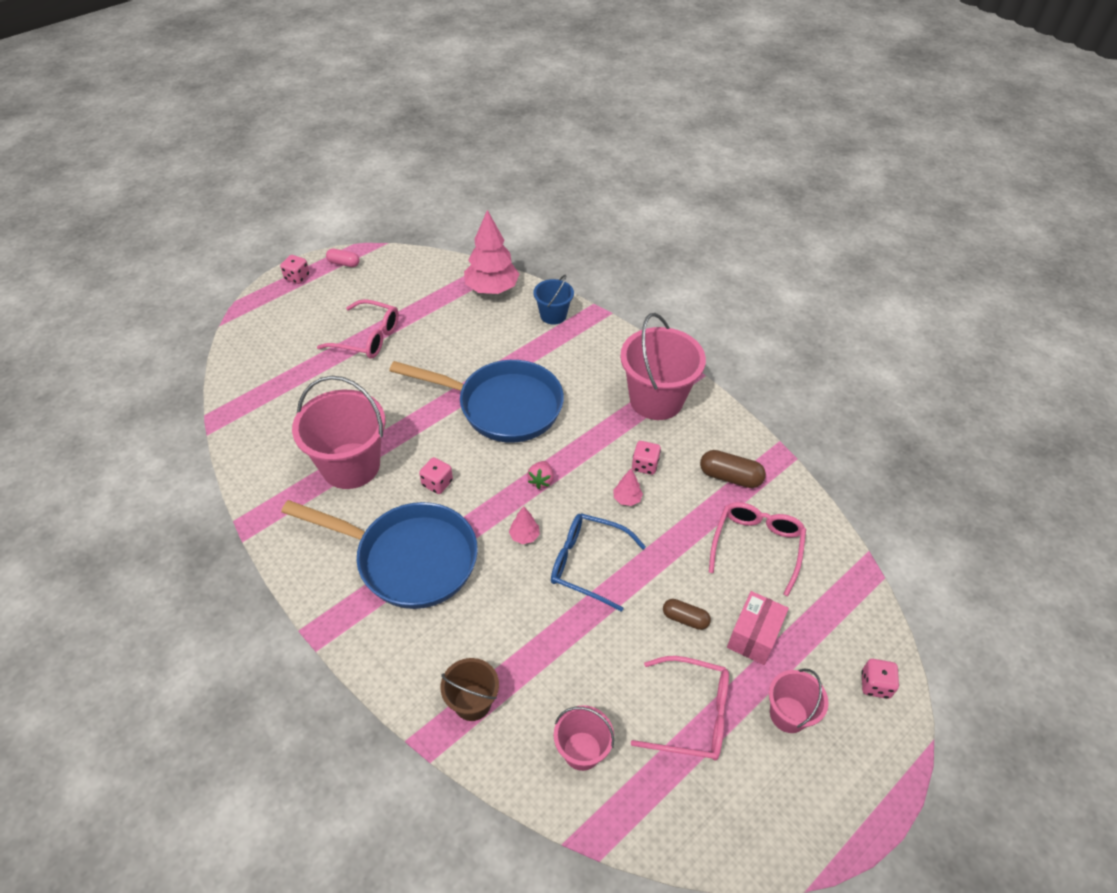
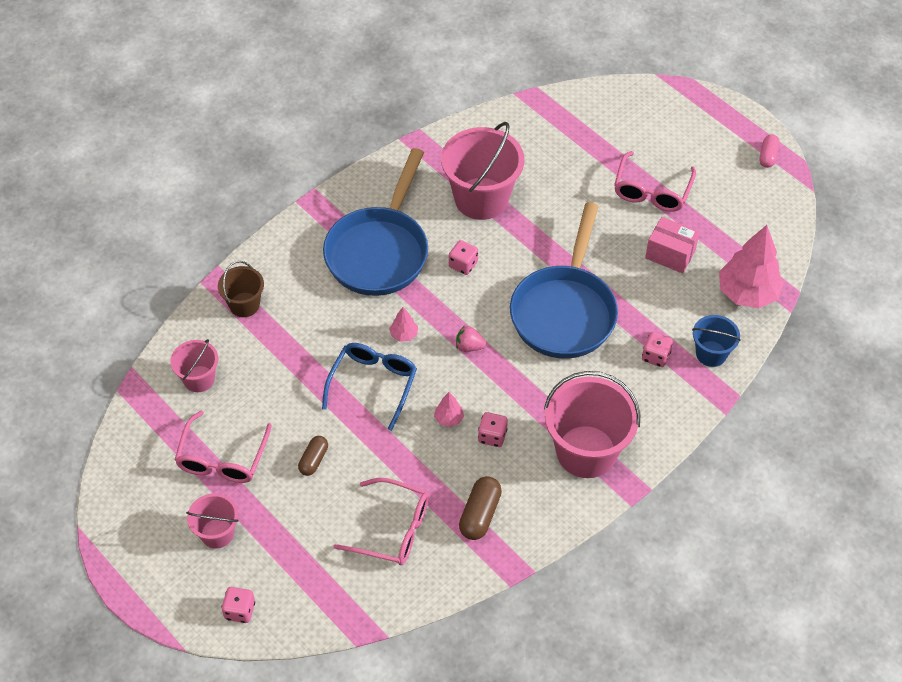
camera: 90 degrees right, 5 degrees up
(297, 277) = (737, 121): pink dice -> pink dice (655, 356)
(753, 636) = (293, 515): pink box -> pink box (670, 254)

